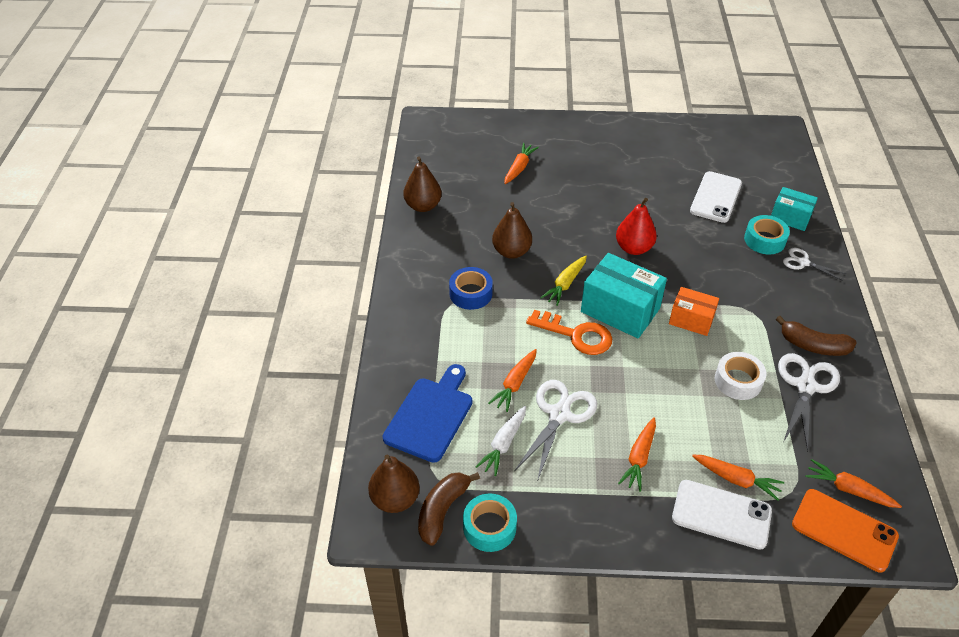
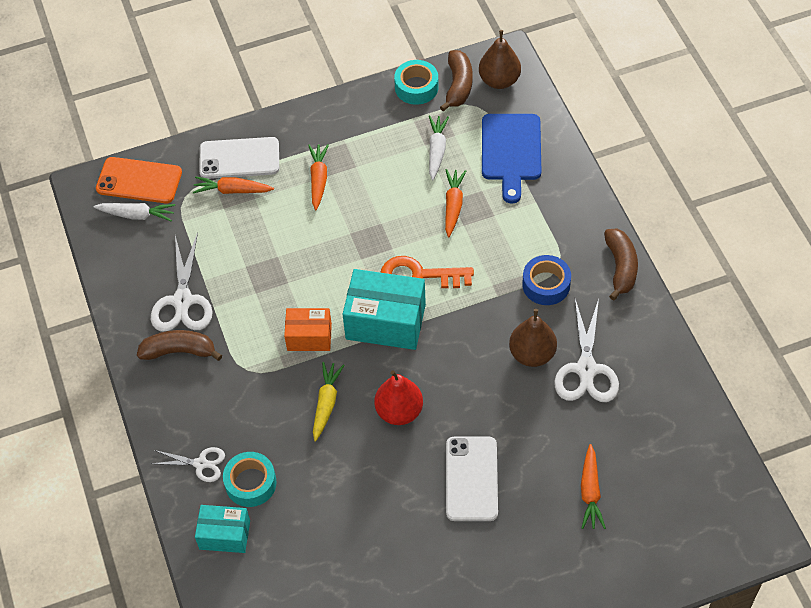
camera: 160 degrees right, 10 degrees up
(401, 286) = (620, 267): none -> brown banana
(423, 206) = (668, 382): brown pear -> none
(559, 414) = (401, 192): white scissors -> white scissors (586, 369)
(565, 284) = (454, 333): yellow carrot -> yellow carrot (326, 404)
(716, 197) = (324, 536): white phone -> white phone (471, 479)
(738, 381) = (248, 283): white tape -> none
(849, 490) = (136, 215): orange carrot -> white carrot

